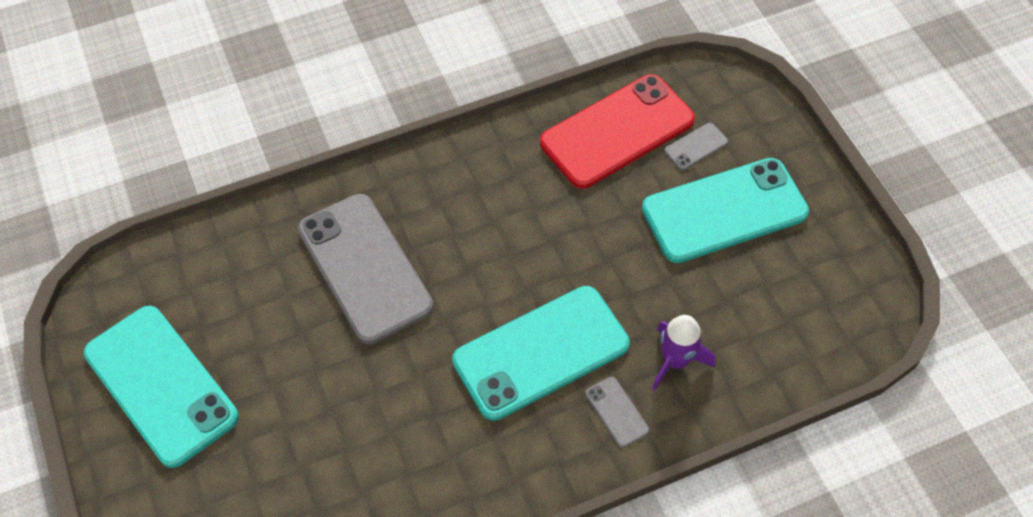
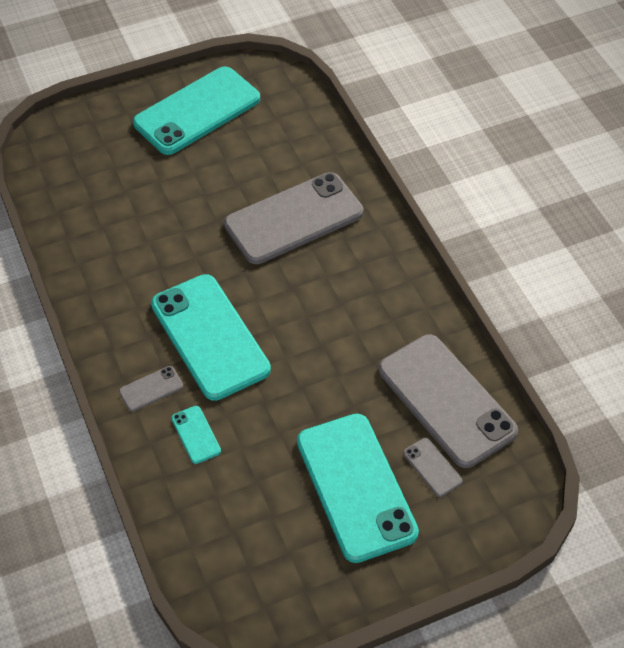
camera: 90 degrees right, 5 degrees down
(617, 131) = (446, 400): red phone -> grey phone
(675, 361) = (196, 435): purple rocket -> turquoise phone

